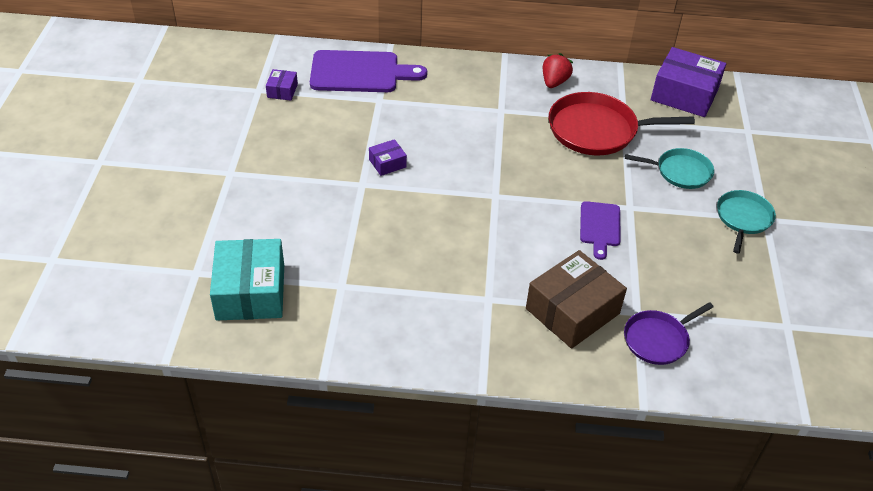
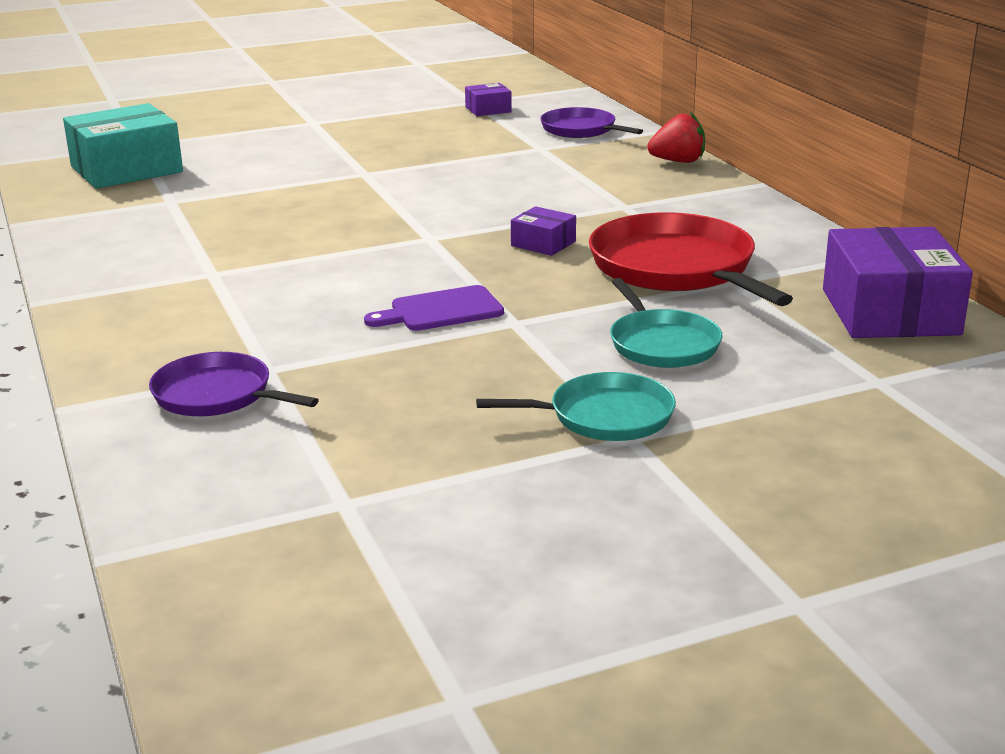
camera: 65 degrees right, 20 degrees down
(360, 72) = (581, 130): purple cutting board -> purple pan
(387, 163) = (420, 176): purple box -> purple box (543, 243)
(554, 82) = (749, 222): red strawberry -> red strawberry (678, 161)
(572, 311) = (232, 326): brown box -> none

